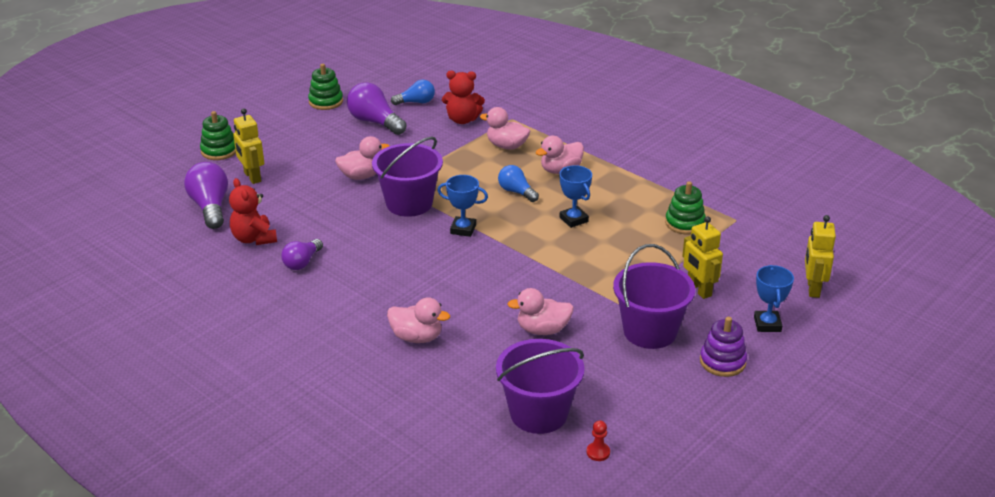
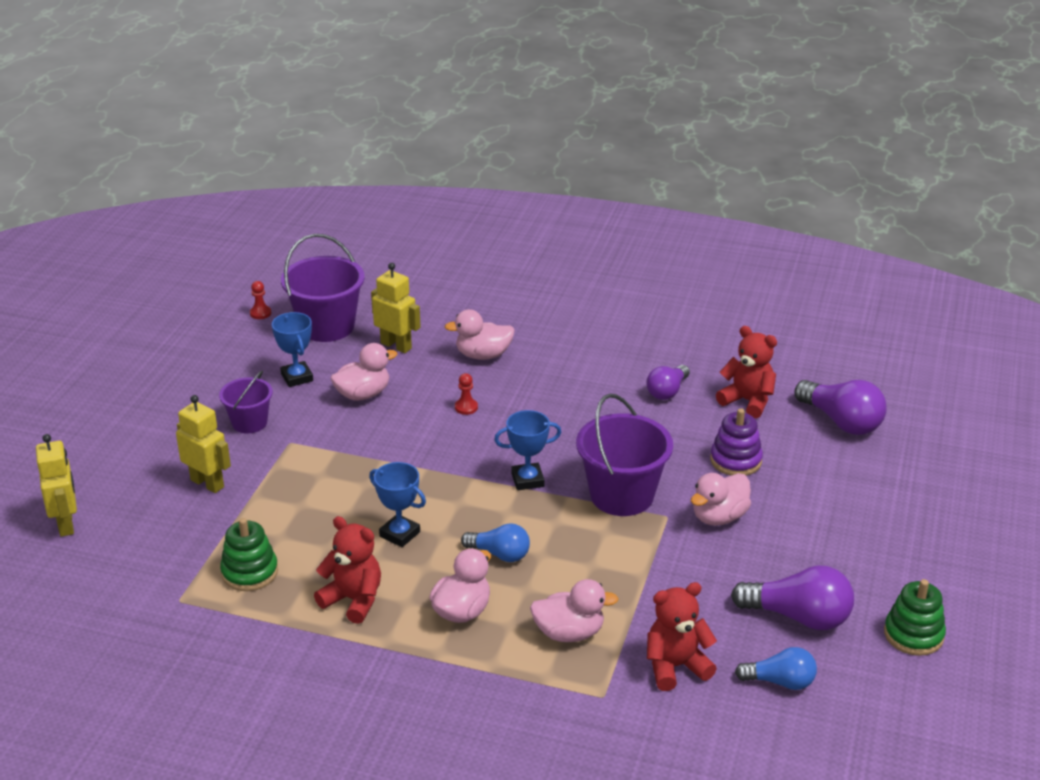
camera: 155 degrees right, 0 degrees up
(219, 151) = (938, 498): green stacking toy -> none
(252, 177) = (848, 474): yellow robot -> yellow robot (396, 345)
(302, 262) = (667, 391): purple light bulb -> purple light bulb turned 150 degrees counterclockwise
(416, 102) = (780, 682): blue light bulb -> blue light bulb turned 135 degrees counterclockwise
(466, 294) = (466, 407): none -> red pawn
(623, 192) = (353, 600): none -> red teddy bear
(650, 331) = (249, 422): purple bucket -> purple bucket, size x0.59
(722, 362) = (163, 413): purple stacking toy -> purple stacking toy (735, 460)
(767, 324) = (120, 465): blue trophy -> blue trophy (297, 377)

